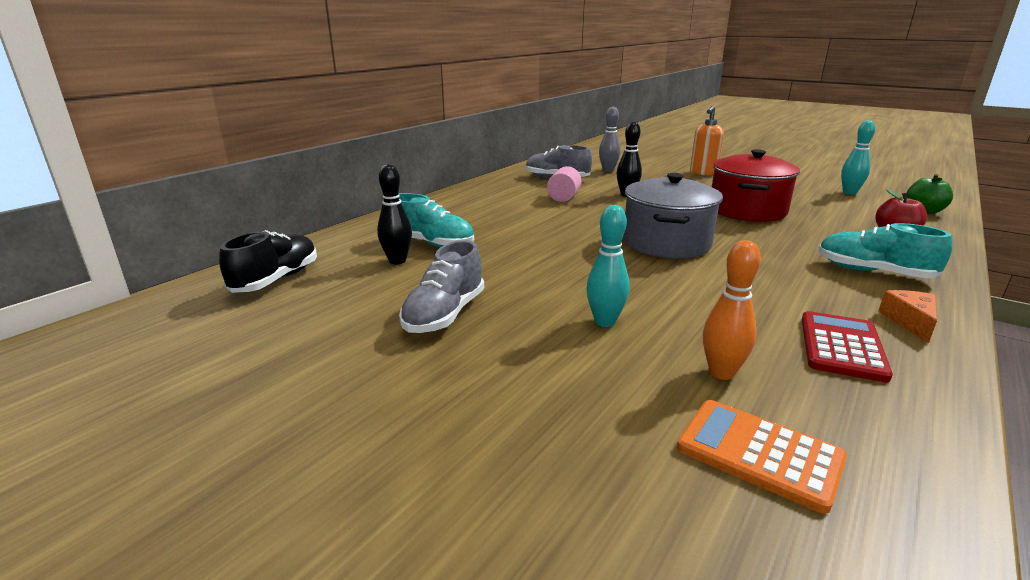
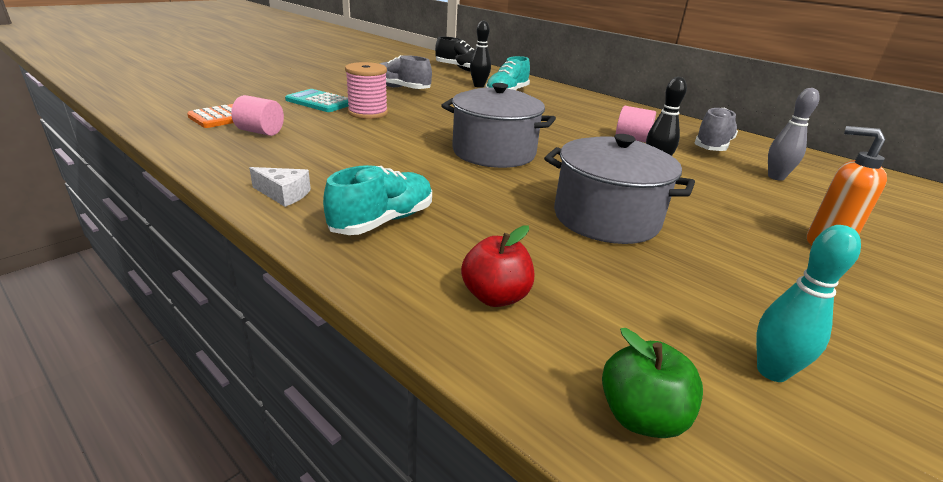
camera: 95 degrees right, 5 degrees up
(584, 375) = (319, 102): none -> turquoise calculator
(605, 321) = (368, 113): turquoise bowling pin -> pink spool
(721, 373) = (291, 124): orange bowling pin -> none
(747, 210) = (606, 218): red pot -> grey pot
(785, 391) = (260, 132): none -> pink cylinder
(841, 346) = (281, 158): red calculator -> none
(910, 322) = (284, 194): orange cheese -> white cheese

